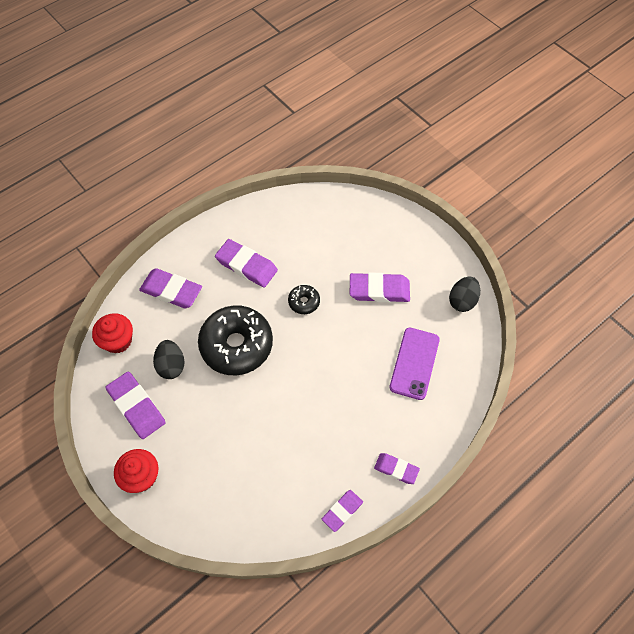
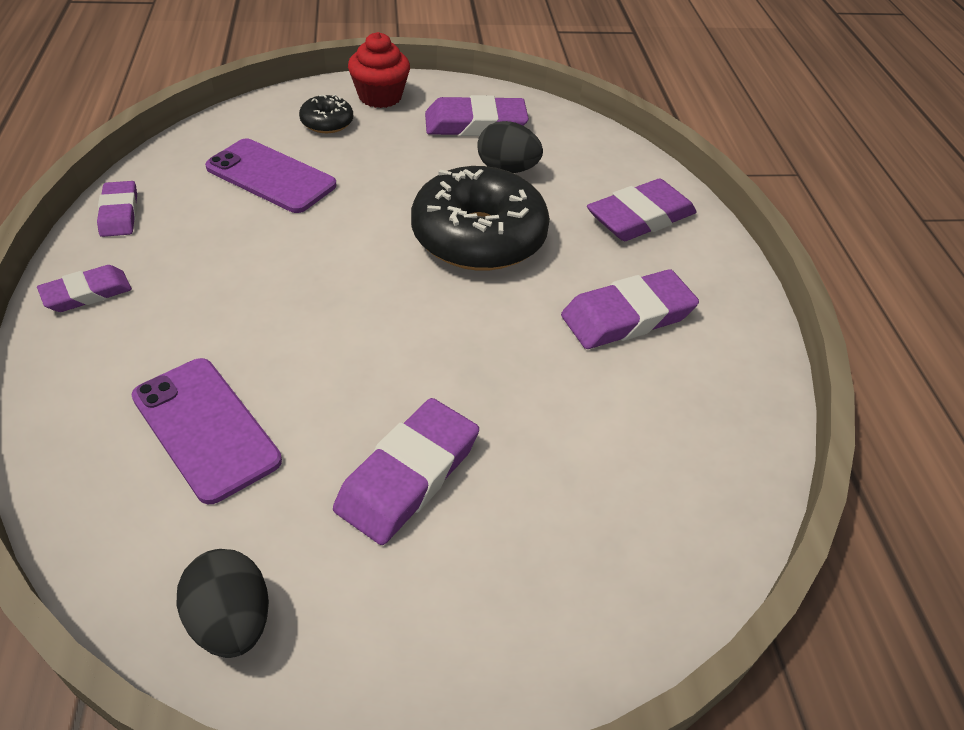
camera: 120 degrees right, 15 degrees down
(118, 341) = (591, 144): red cupcake -> none
(261, 468) = (271, 176): none -> purple phone
(304, 302) = (485, 349): black donut -> black donut (327, 122)

